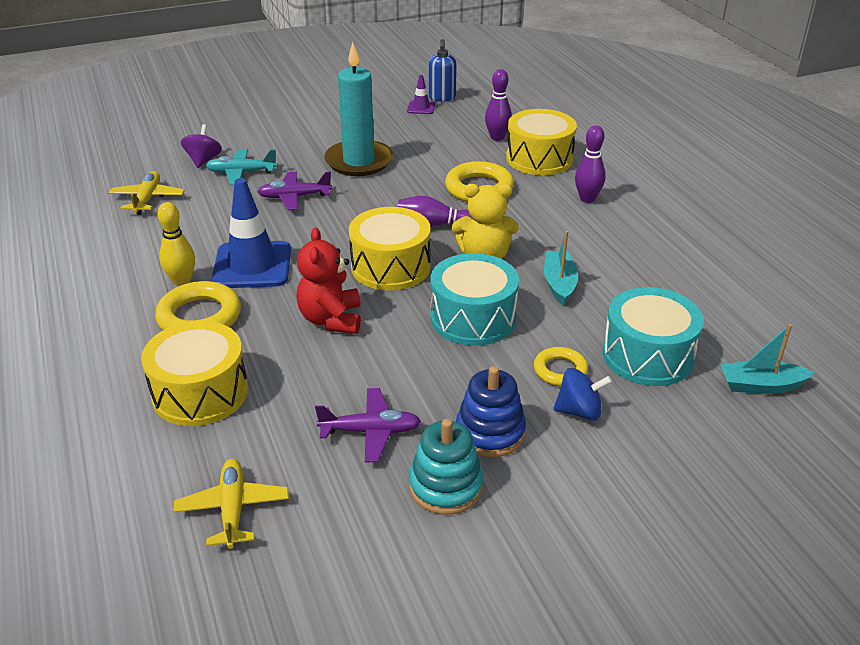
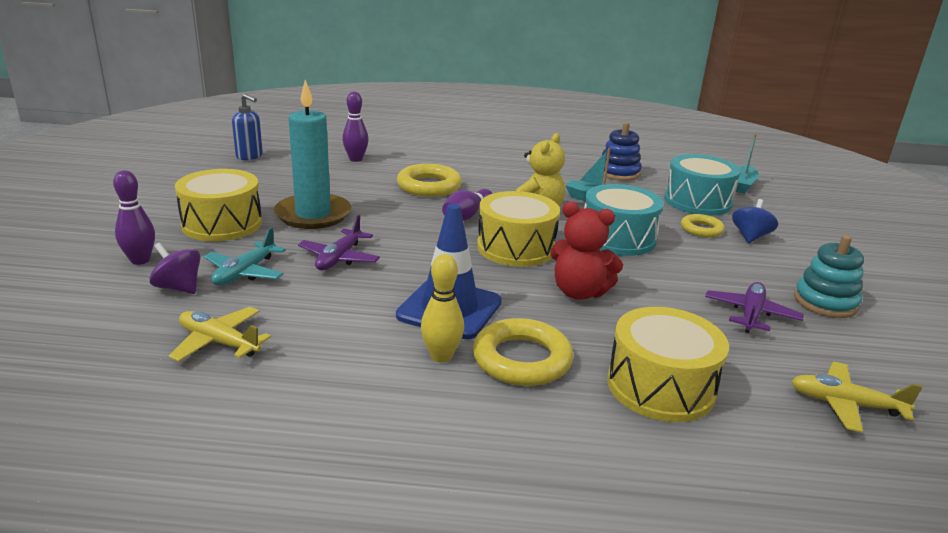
camera: 65 degrees left, 10 degrees down
(421, 108) = (254, 167): purple traffic cone -> none
(490, 432) = (765, 270): blue stacking toy -> blue stacking toy (618, 173)
(539, 159) = (411, 157): yellow drum -> yellow drum (222, 224)
(587, 199) = (489, 161): purple bowling pin -> purple bowling pin (140, 260)

